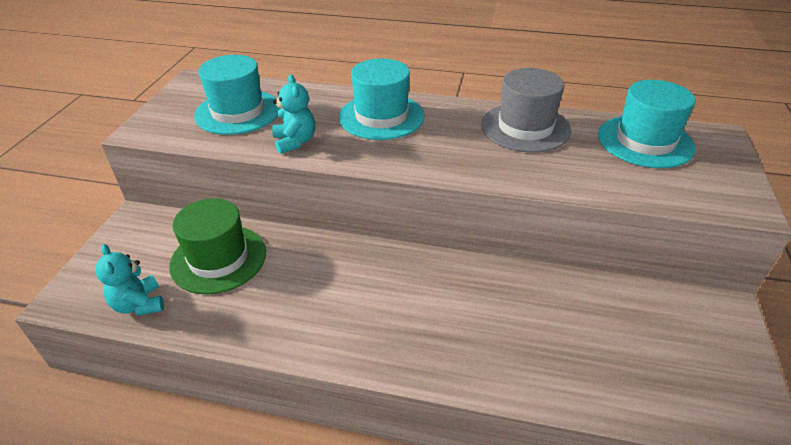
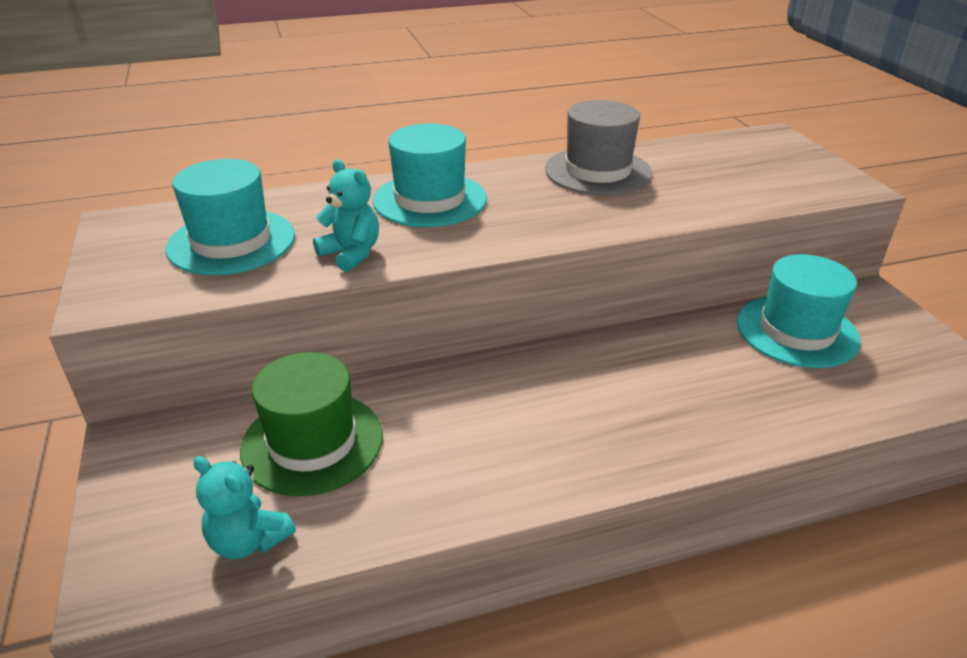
camera: 30 degrees left, 5 degrees down
(645, 141) = (719, 155): turquoise hat -> turquoise hat (796, 331)

